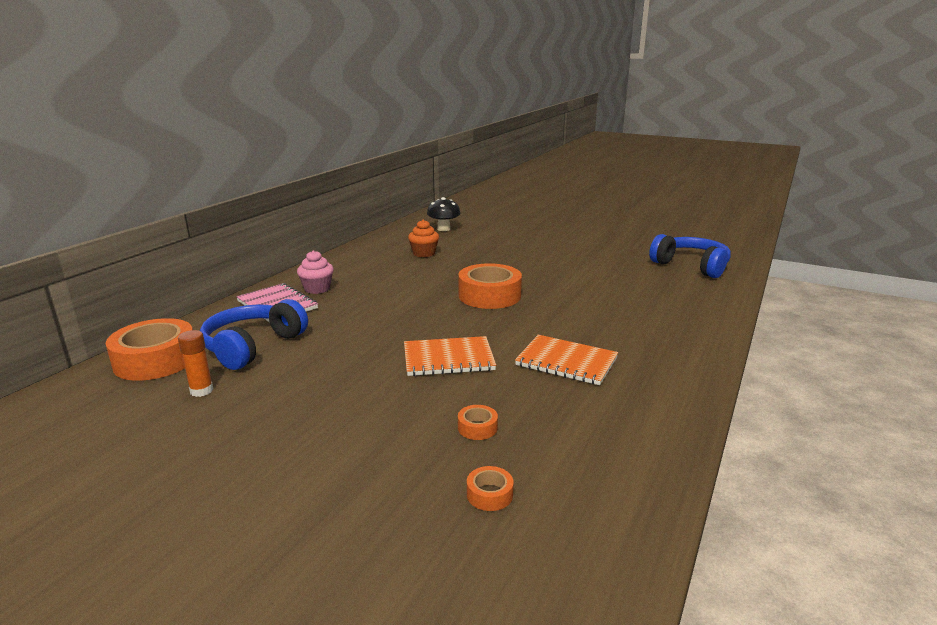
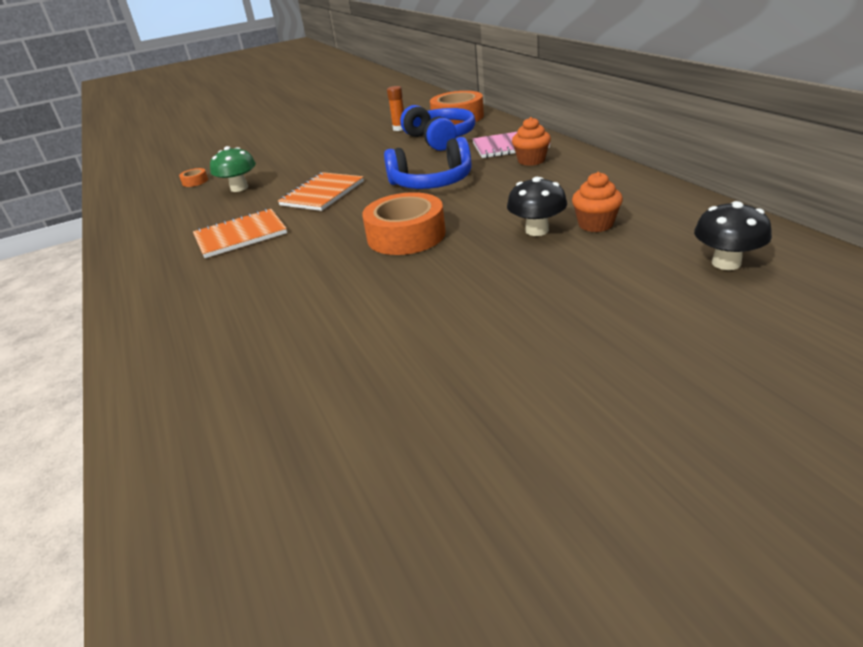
camera: 130 degrees right, 10 degrees up
(317, 289) = (531, 160): pink cupcake -> orange cupcake
(445, 264) = (537, 230): none -> black mushroom
(477, 428) = (239, 188): orange tape -> green mushroom
(691, 266) = (255, 472): blue headphones -> blue headphones (432, 182)

